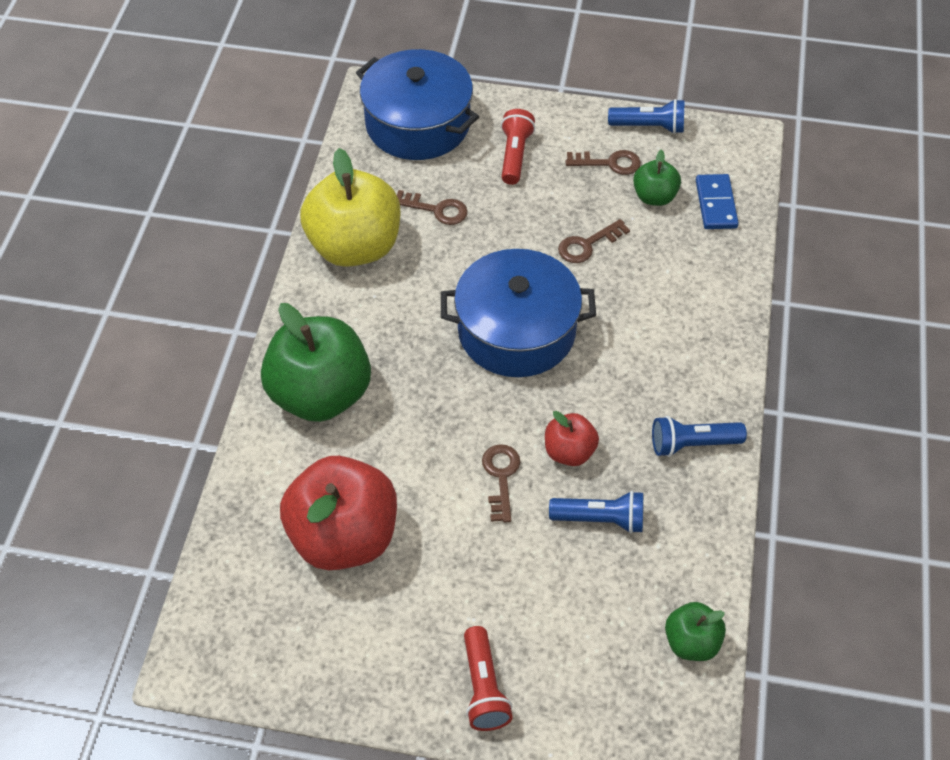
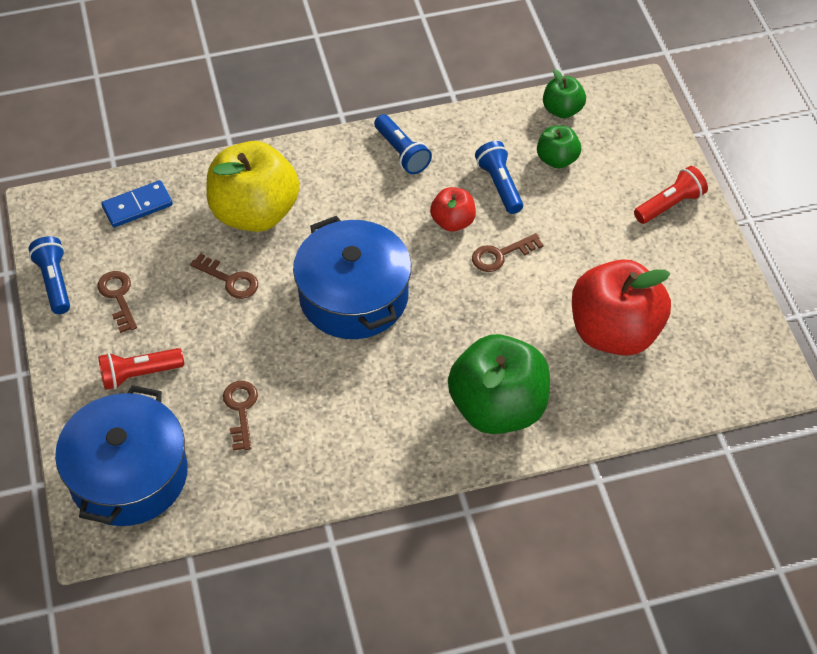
camera: 115 degrees left, 0 degrees up
(355, 247) = (320, 457): yellow apple -> yellow apple (255, 212)
(654, 197) = (148, 251): green apple -> green apple (557, 159)

